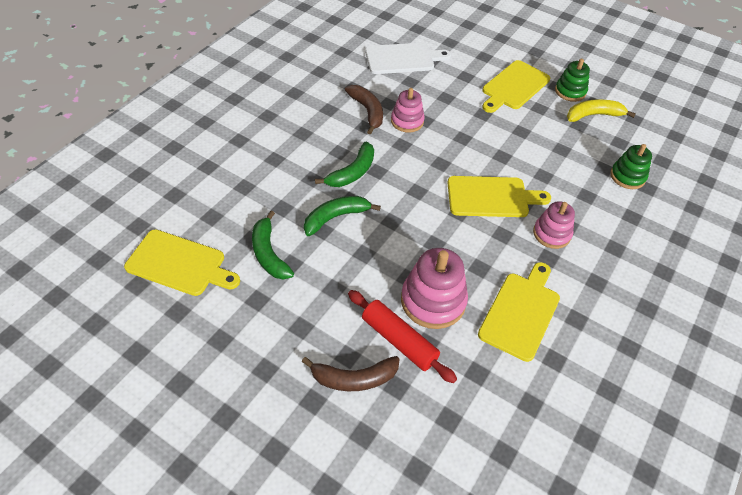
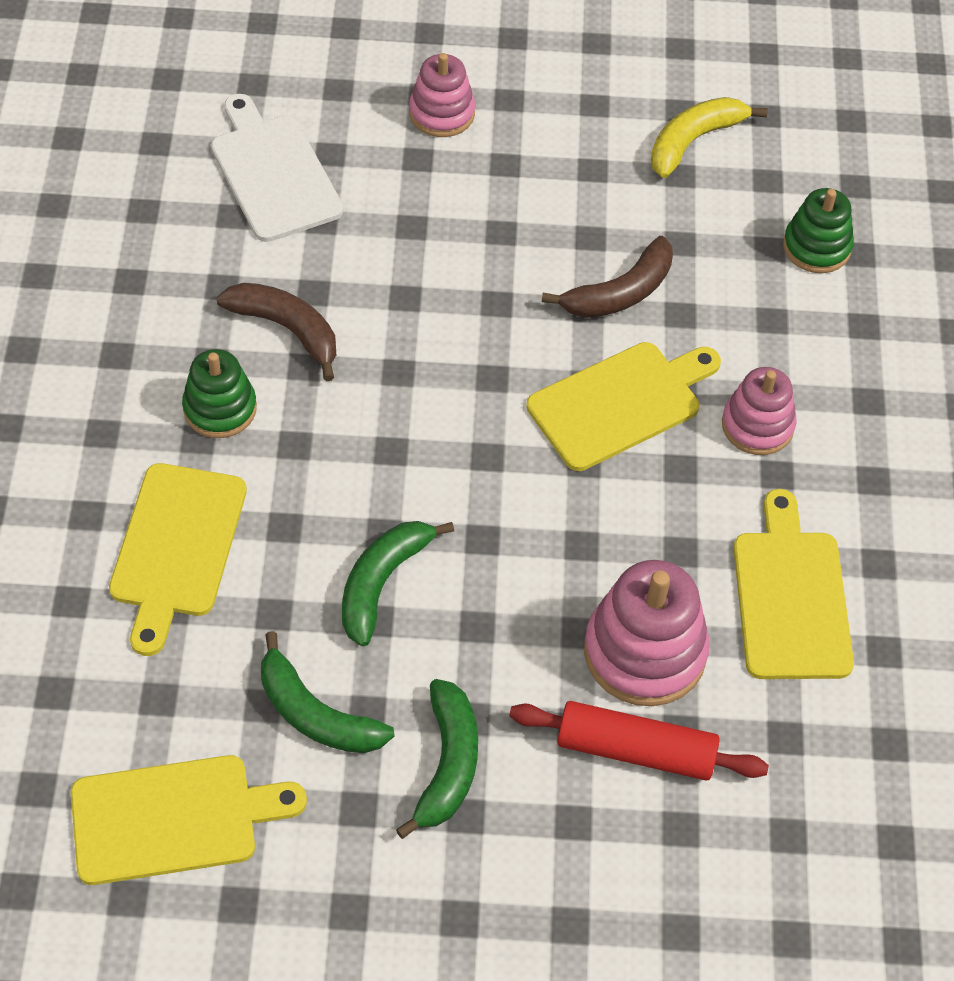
camera: 30 degrees left, 5 degrees up
(352, 172) = (349, 476): green banana -> green banana (447, 764)
(354, 378) = (608, 852): brown banana -> brown banana (620, 293)
(403, 59) = (273, 173): white cutting board -> white cutting board turned 75 degrees counterclockwise
(407, 121) = (375, 315): pink stacking toy -> pink stacking toy (442, 113)
(514, 87) = (520, 142): yellow cutting board -> yellow cutting board (176, 548)
(570, 91) = (625, 105): green stacking toy -> green stacking toy (220, 408)

